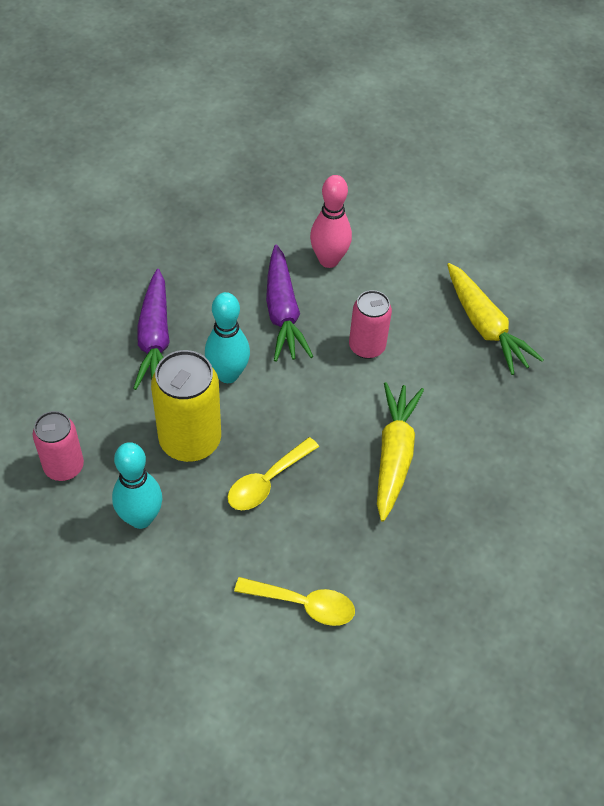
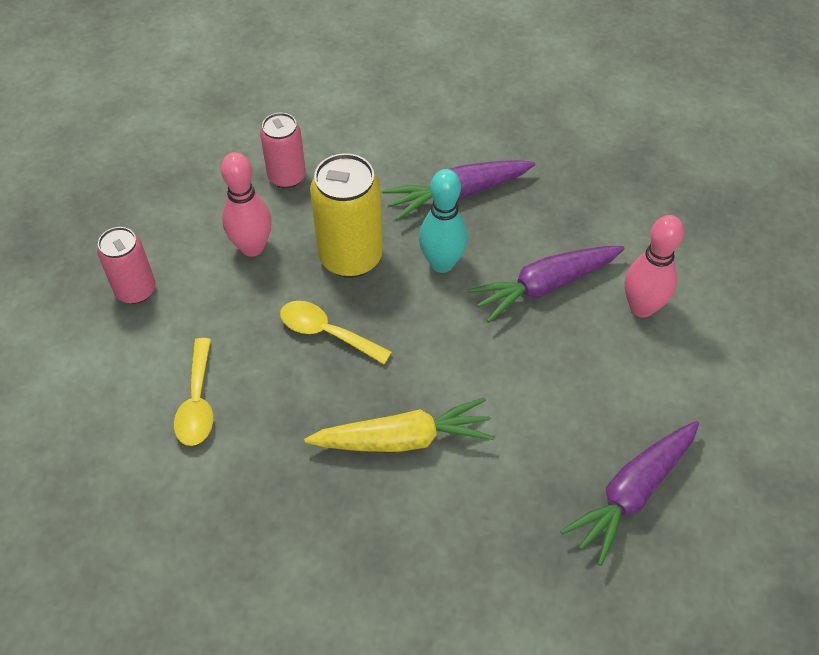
camera: 75 degrees right, 0 degrees up
(141, 518) = (252, 247): turquoise bowling pin -> pink bowling pin
(367, 347) = (538, 376): pink can -> pink can (136, 290)
(485, 326) = (632, 493): yellow carrot -> purple carrot

